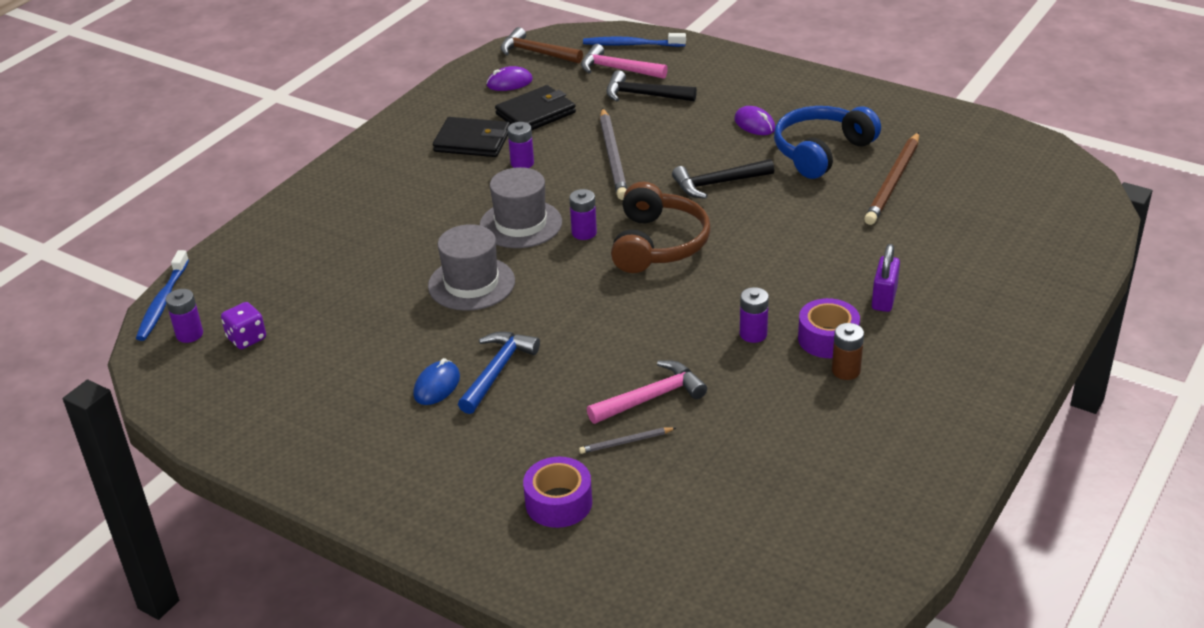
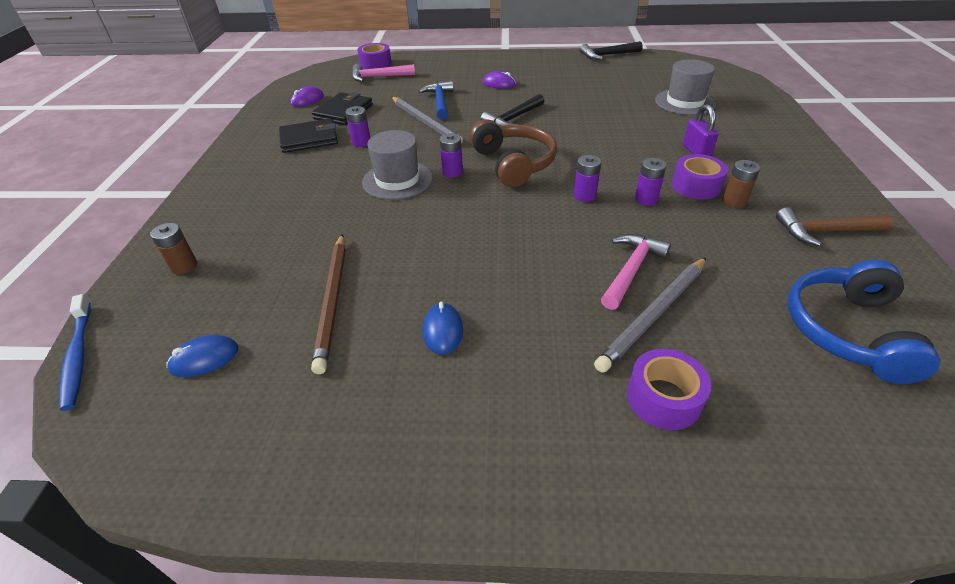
camera: 30 degrees left, 5 degrees up
(189, 334) = (130, 379): purple battery -> purple battery (584, 196)
(246, 338) = (204, 359): purple dice -> blue mouse
(274, 251) = (184, 266): none -> brown battery
(471, 283) = (396, 234): grey hat -> grey hat (685, 102)
(497, 371) = (485, 296): blue hammer -> blue hammer (439, 102)
(536, 53) = (312, 81): brown hammer -> brown hammer (825, 231)
(626, 442) = (654, 315): grey pencil -> grey pencil, size x2.09
(632, 45) = (375, 64): blue toothbrush -> purple tape
(643, 95) = (410, 86): black hammer -> black hammer (607, 55)
(821, 152) = (556, 87): blue headphones -> blue headphones (847, 331)
(893, 182) = (616, 91): brown pencil -> brown pencil (333, 301)

